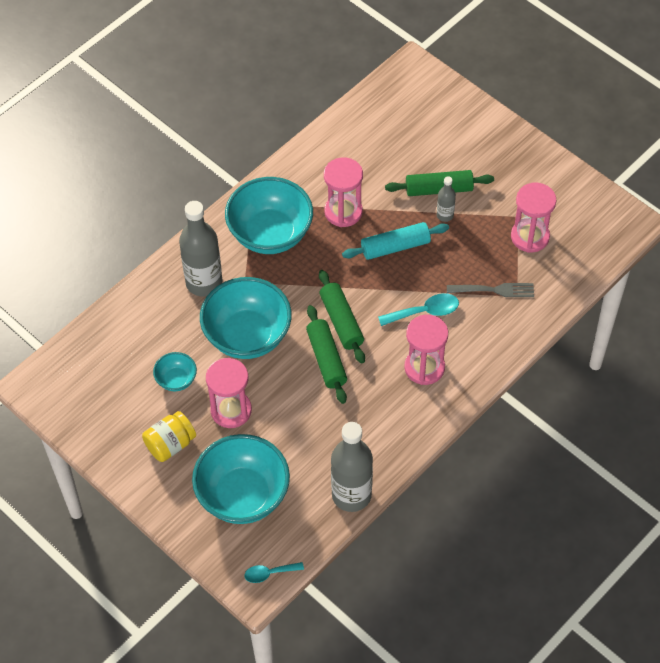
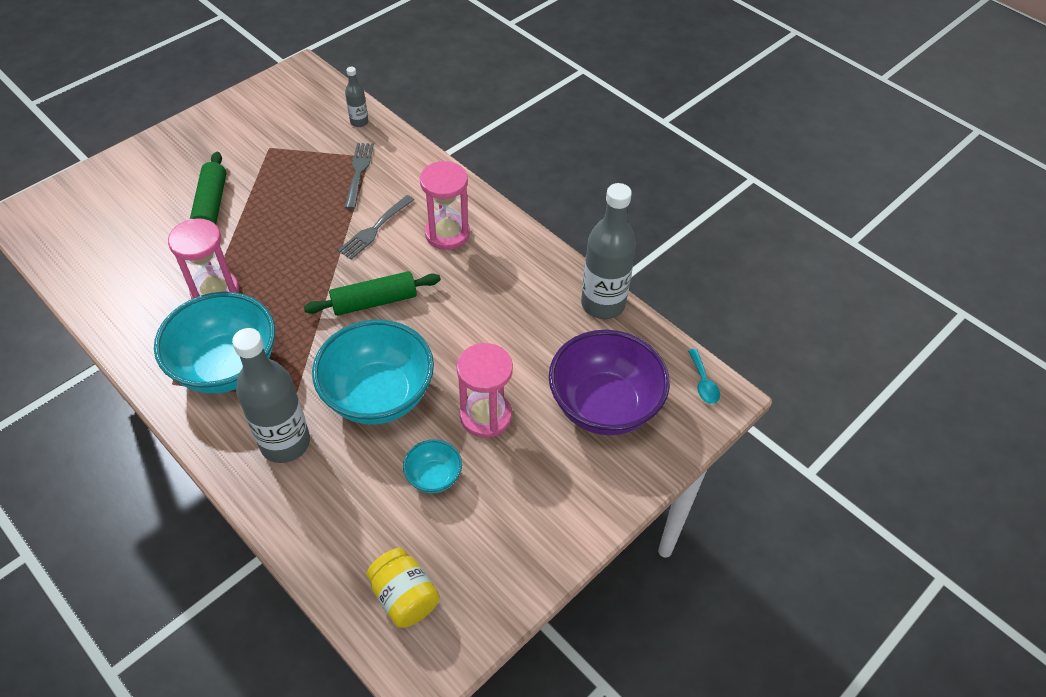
camera: 90 degrees left, 5 degrees down
(170, 444) = (531, 484): yellow jar -> yellow jar (404, 597)
(243, 495) = (604, 406): turquoise bowl -> purple bowl
(326, 359) = (424, 318): green rolling pin -> none
(395, 247) = (281, 247): turquoise rolling pin -> none
(425, 312) = (375, 228): turquoise spoon -> grey fork
(445, 215) = (249, 203): grey bottle -> grey bottle (359, 122)
(530, 237) = (297, 141): pink hourglass -> none

